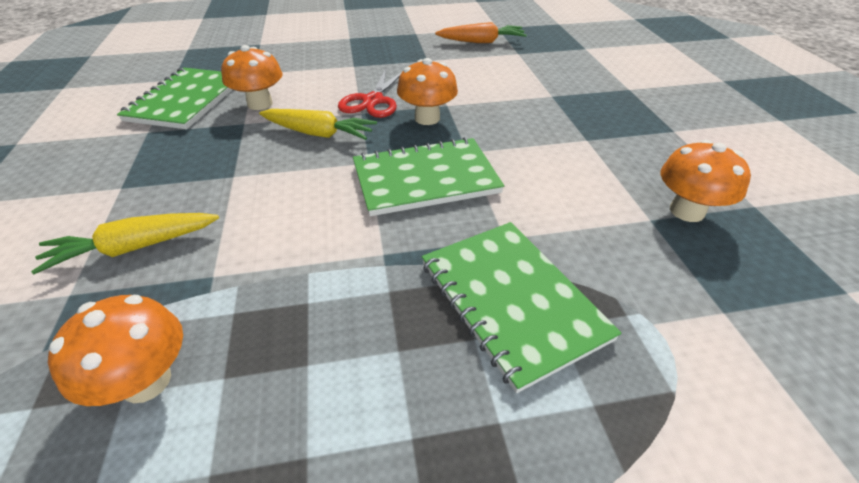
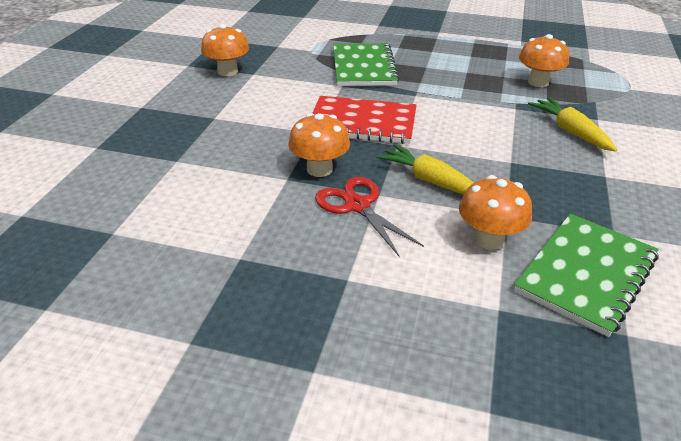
camera: 155 degrees left, 5 degrees down
(134, 248) = (570, 131): yellow carrot -> yellow carrot turned 120 degrees counterclockwise
(373, 101) = (357, 206): red scissors -> red scissors turned 75 degrees counterclockwise
(425, 179) = (362, 123): green notebook -> red notebook
(481, 42) = (122, 275): orange carrot -> none

